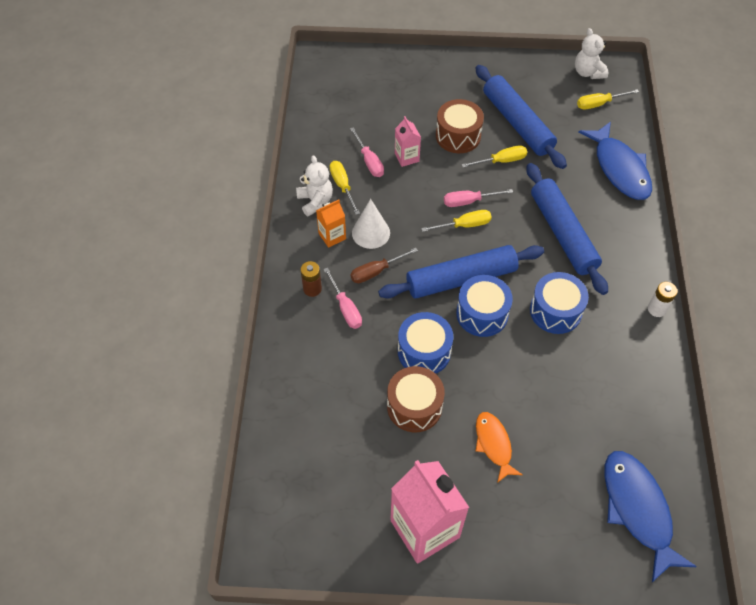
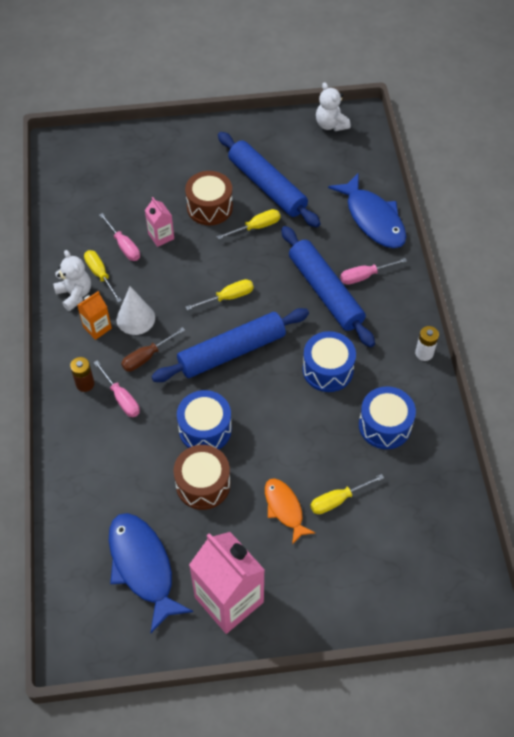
camera: 10 degrees left, 0 degrees up
(469, 201) = (229, 273): pink screwdriver -> pink screwdriver (365, 276)
(482, 314) = (257, 383): blue drum -> blue drum (385, 425)
(599, 104) = (345, 156): yellow screwdriver -> yellow screwdriver (338, 500)
(637, 509) = (427, 547): blue fish -> blue fish (143, 567)

